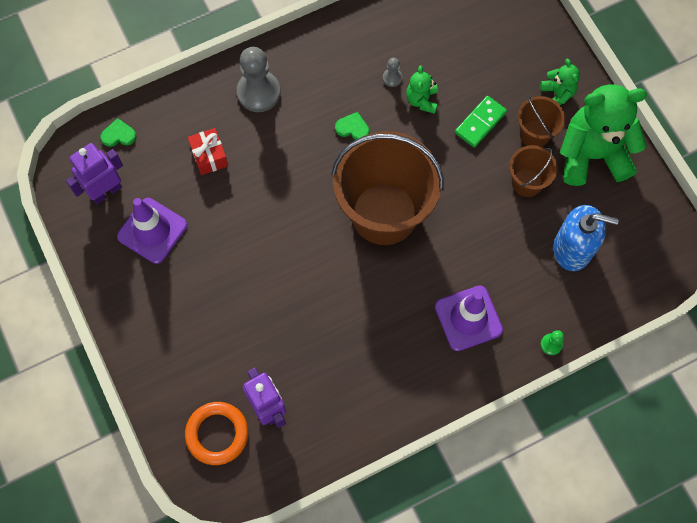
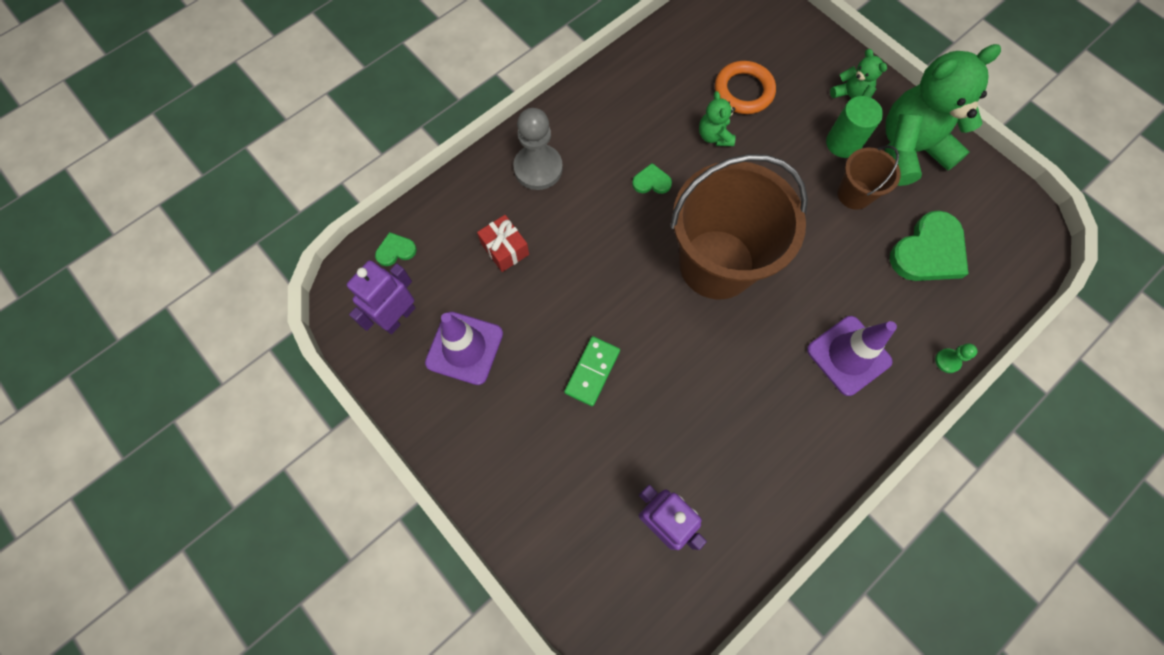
camera: 15 degrees left, 0 degrees up
(217, 434) = (612, 570): orange ring -> orange ring (743, 91)
(392, 78) = (675, 121): grey pawn -> none
(480, 122) = (783, 144): green domino -> green domino (592, 371)
(534, 134) = (843, 143): brown bucket -> green cylinder
(572, 249) = (928, 251): blue soap dispenser -> green heart

